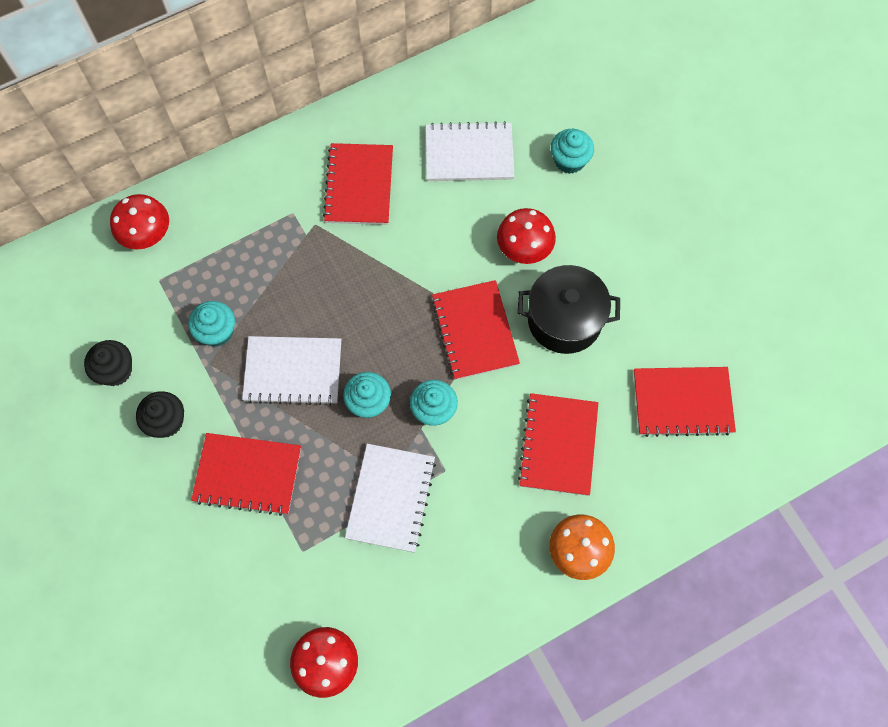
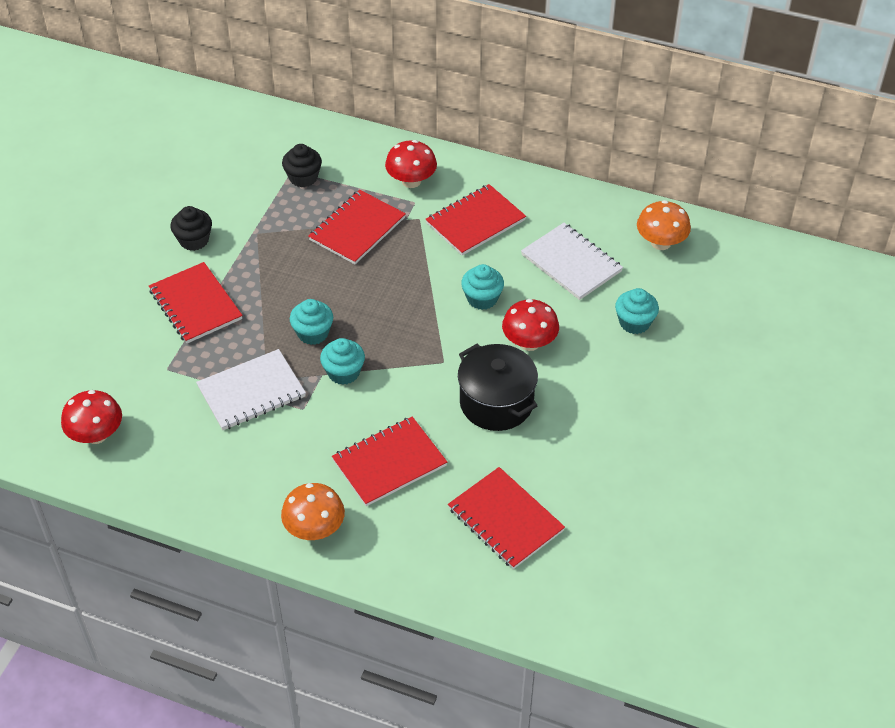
camera: 50 degrees right, 20 degrees down
(115, 370) = (205, 193): black cupcake -> black cupcake (303, 178)
(147, 234) = (318, 144): red mushroom -> red mushroom (411, 181)
(217, 331) = (284, 222): turquoise cupcake -> turquoise cupcake (482, 298)
(293, 371) = (295, 279): white notebook -> none
(475, 331) = (430, 356): red notebook -> red notebook (357, 229)
(506, 76) = (661, 243): none -> orange mushroom

